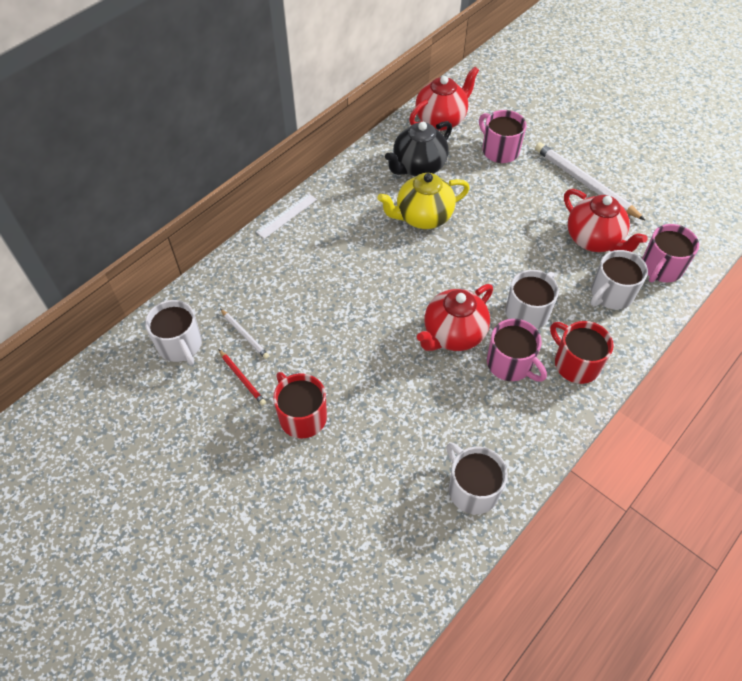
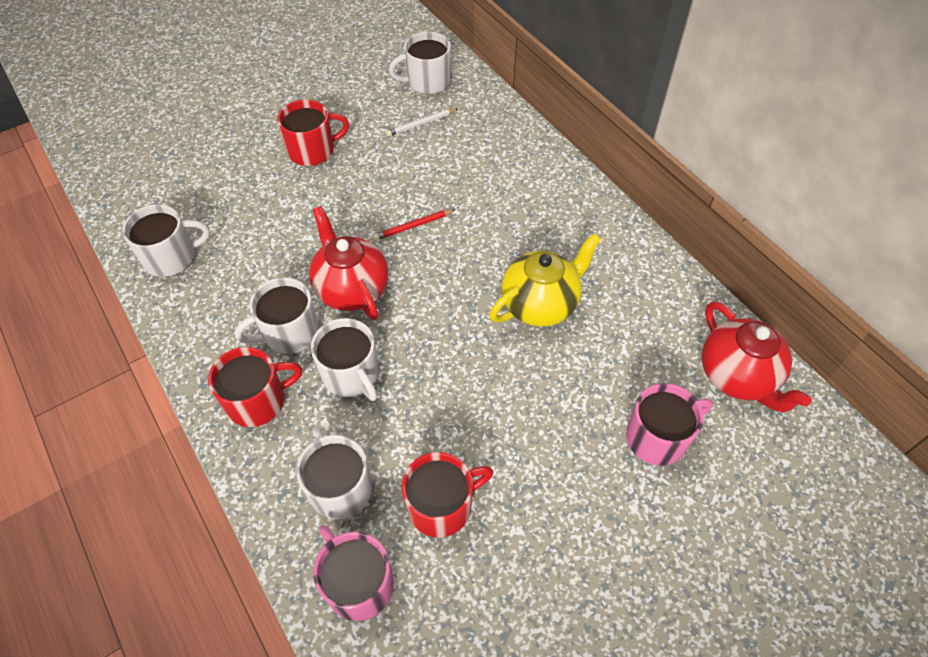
camera: 105 degrees right, 0 degrees up
(242, 378) = (372, 117): red pencil -> red pencil (413, 226)
(287, 215) = (575, 175): white ruler -> none
(418, 167) = (636, 321): black teapot -> none
(422, 217) = (541, 304): yellow teapot -> yellow teapot turned 60 degrees clockwise
(510, 364) = (289, 332): pink mug -> white mug
(585, 183) = (562, 542): white pencil -> none
(594, 240) = (442, 506): red teapot -> red mug

